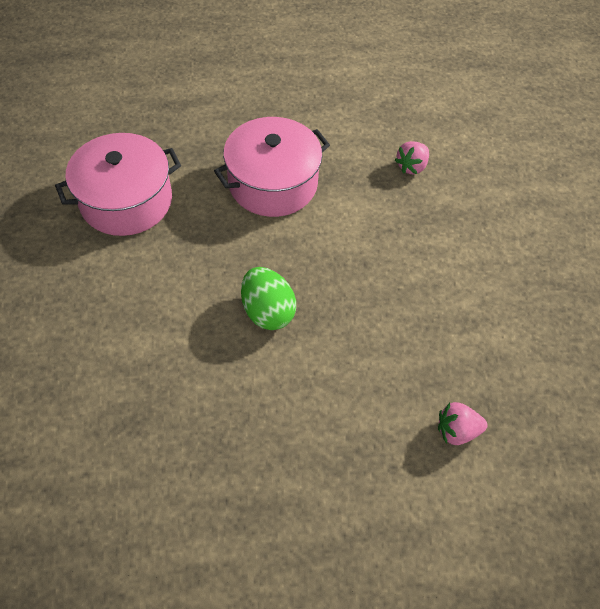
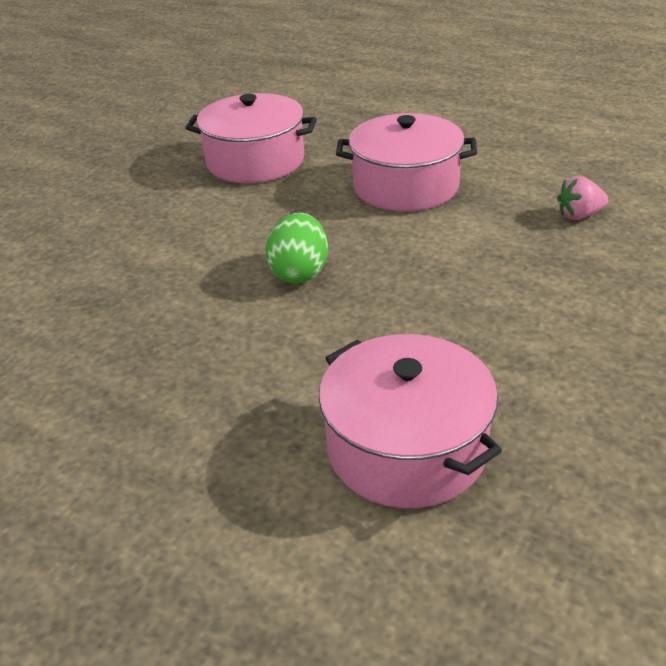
camera: 40 degrees right, 20 degrees down
(456, 430) = (406, 448): pink strawberry -> pink pot

